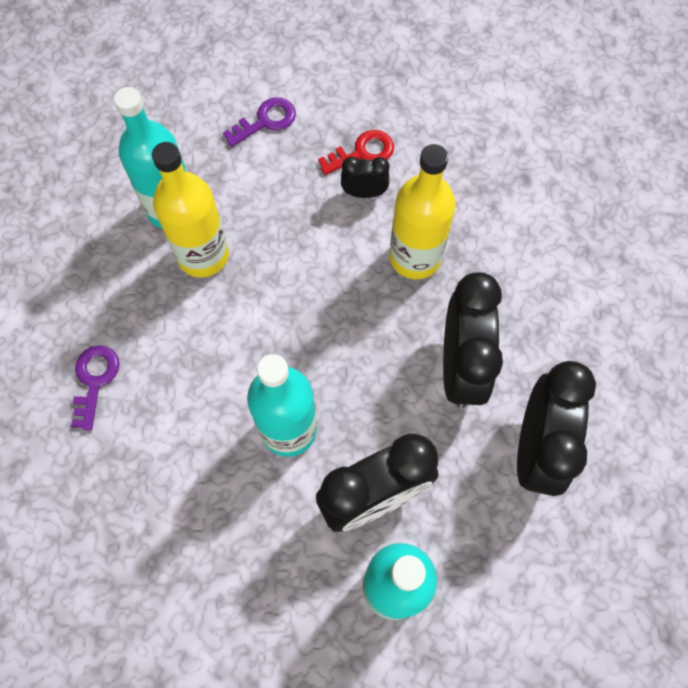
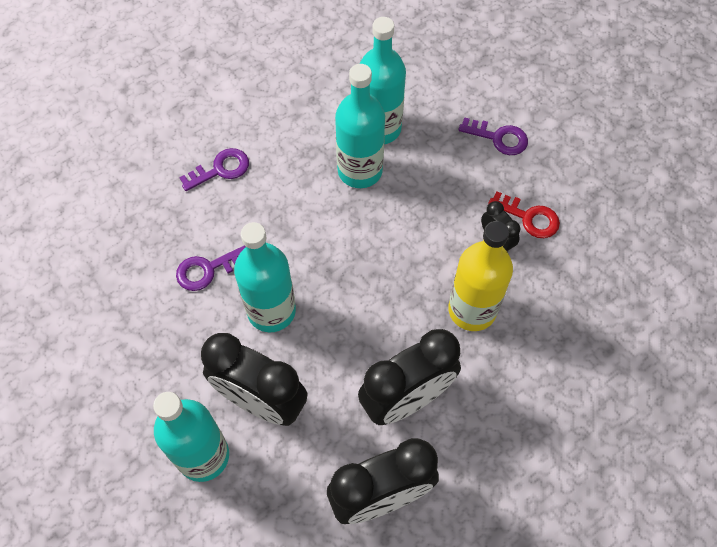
camera: 55 degrees right, 5 degrees down
(198, 463) = (207, 270): none -> purple key
(203, 255) = (360, 170): yellow bottle -> turquoise bottle

